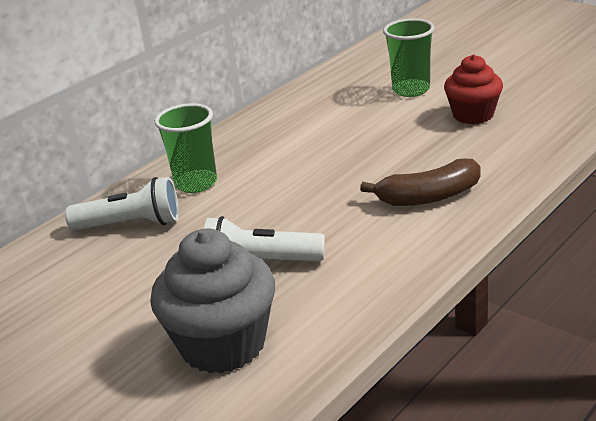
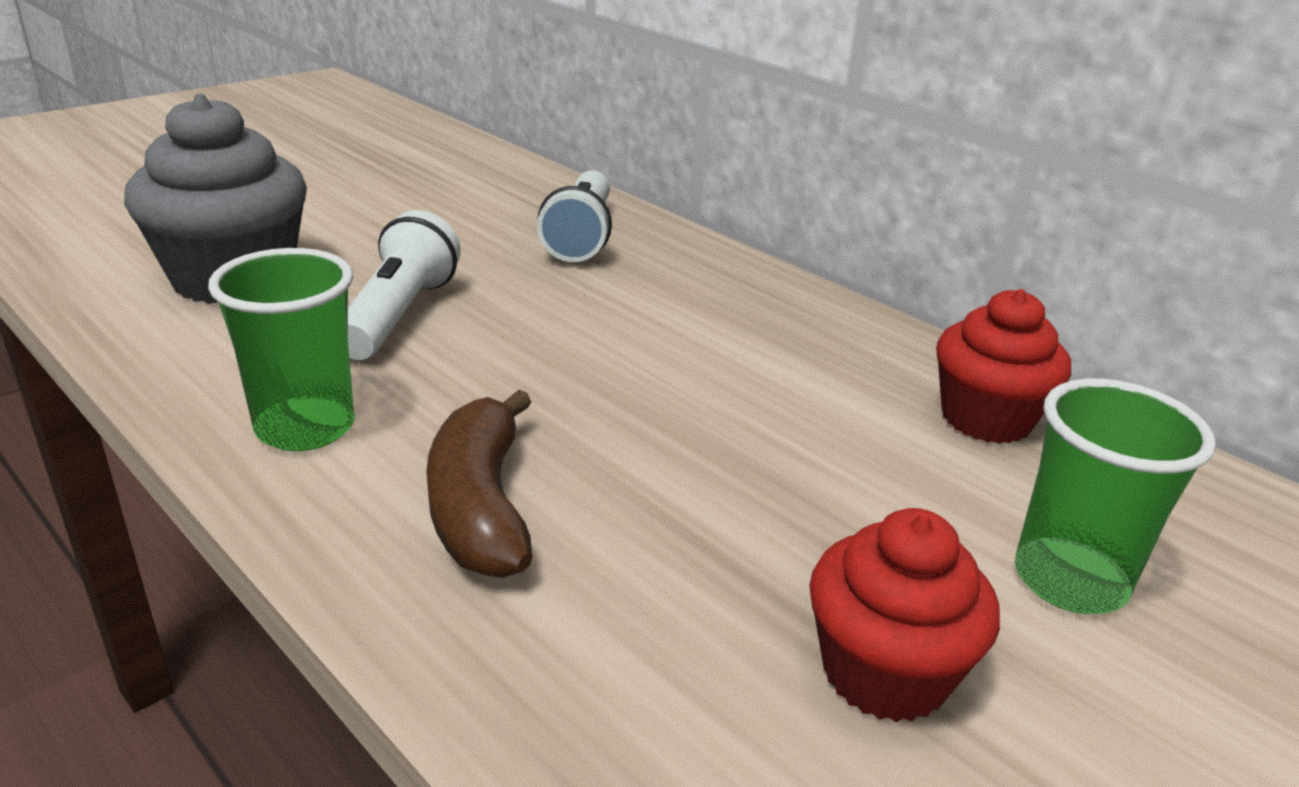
camera: 90 degrees right, 0 degrees up
(196, 183) = (677, 283): green cup -> green cup (305, 428)
(312, 103) = (986, 418): none -> red cupcake

